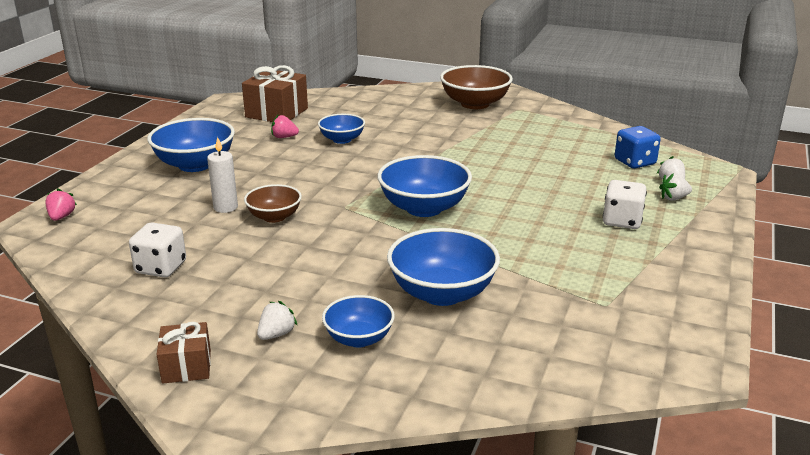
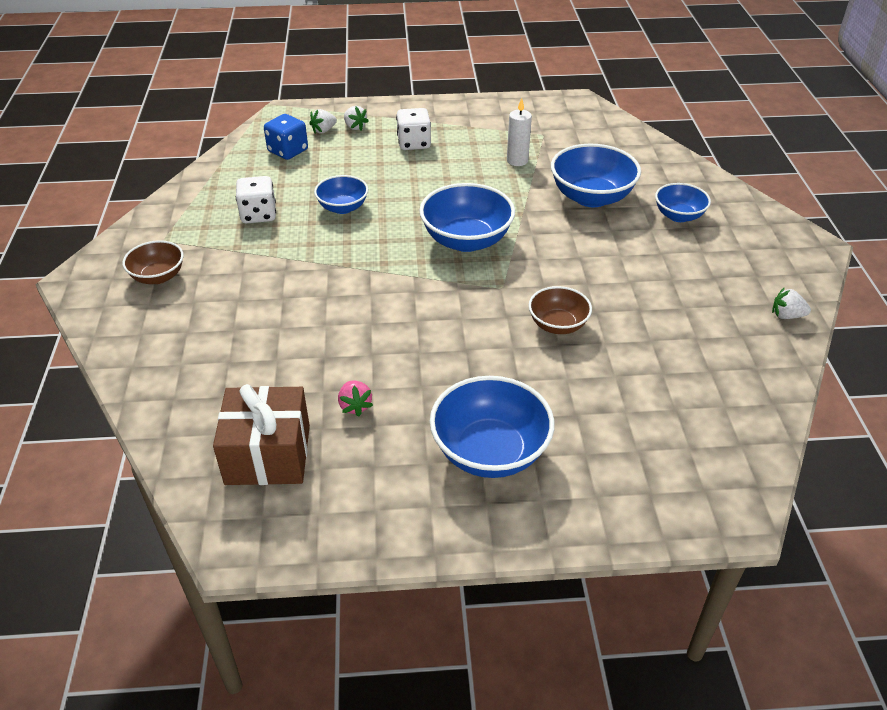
camera: 115 degrees left, 15 degrees up
(61, 217) = (702, 497): pink strawberry -> none
(161, 267) = (704, 356): white dice -> white dice (258, 214)
(186, 366) = (788, 277): brown gift -> none
(225, 207) = (568, 368): white candle -> white candle (517, 161)
(276, 334) = (713, 252): white strawberry -> white strawberry (786, 316)
(342, 140) = (334, 350): blue bowl -> blue bowl (343, 207)
(475, 104) = (158, 276): brown bowl -> brown bowl, size x0.60

